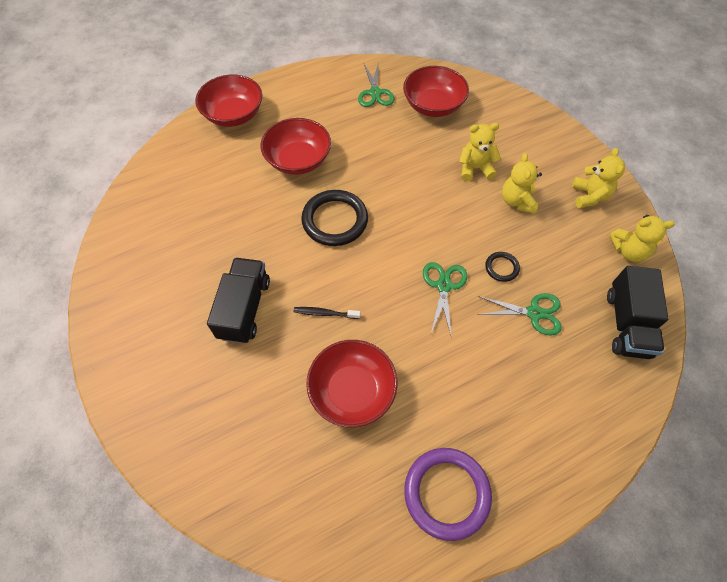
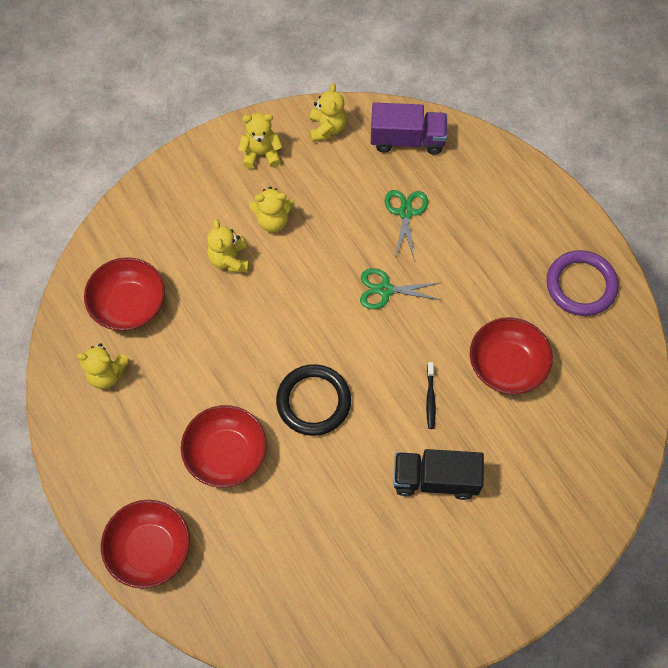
camera: 95 degrees left, 5 degrees up
(375, 93) = (107, 374): green scissors -> yellow teddy bear
(501, 268) = (358, 238): black ring -> none
(627, 324) = (407, 139): black truck -> purple truck

